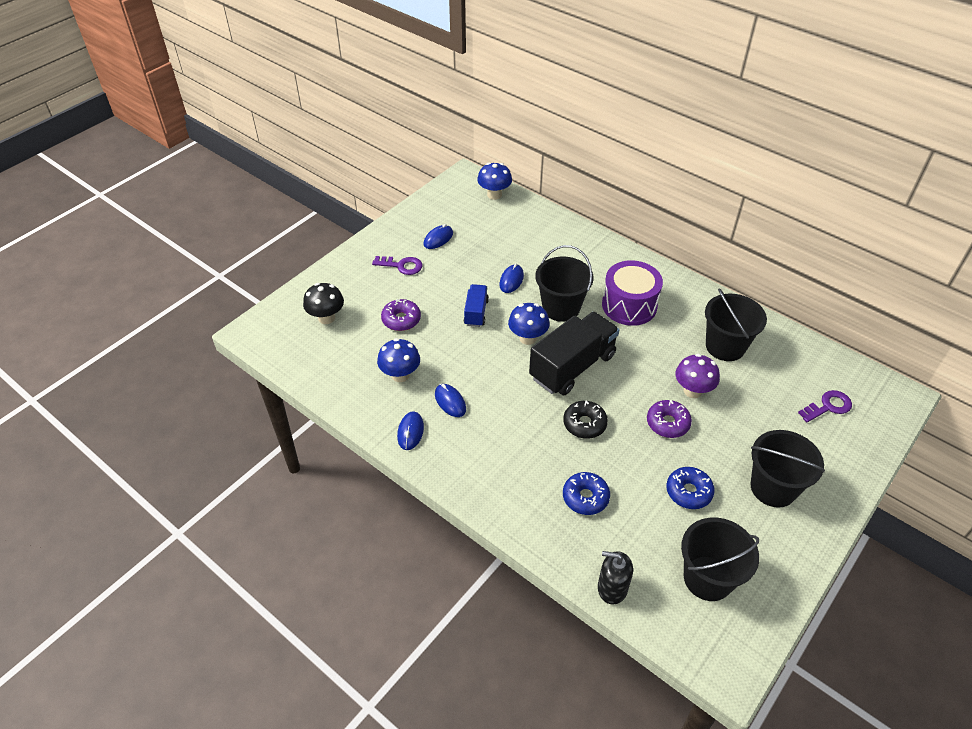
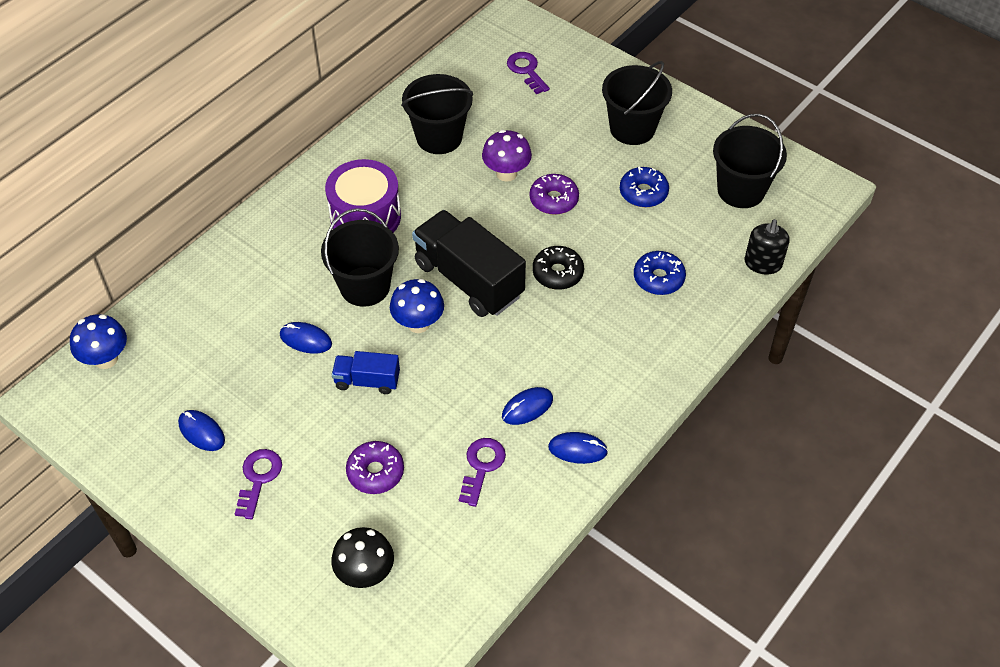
camera: 90 degrees left, 5 degrees up
(400, 375) = (482, 467): blue mushroom -> purple key

